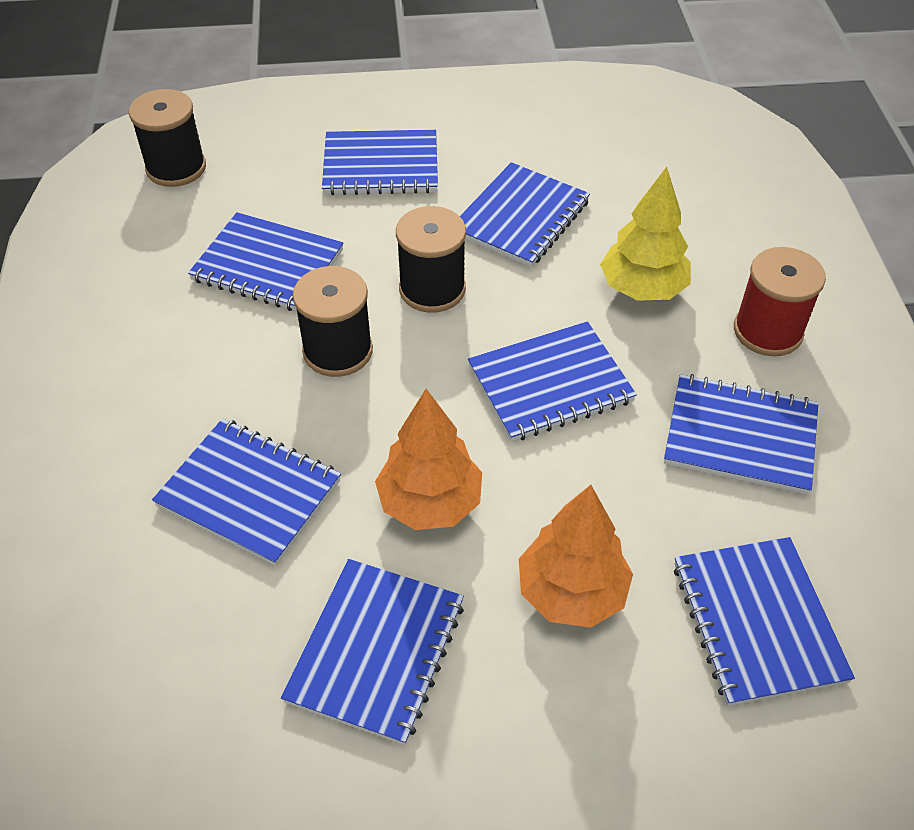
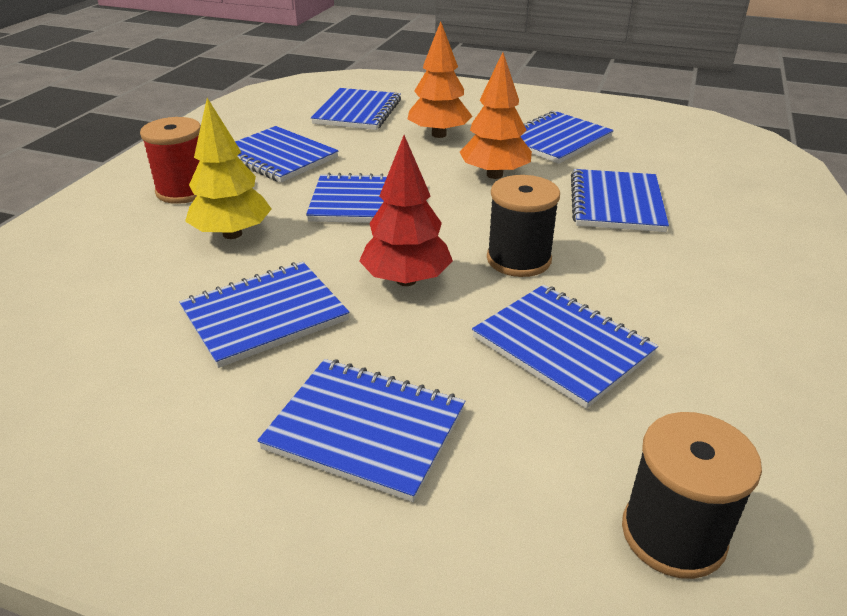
camera: 155 degrees left, 15 degrees down
(249, 493) = (616, 203): blue notebook -> blue notebook turned 45 degrees clockwise
(432, 289) = (406, 280): black spool -> red tree

